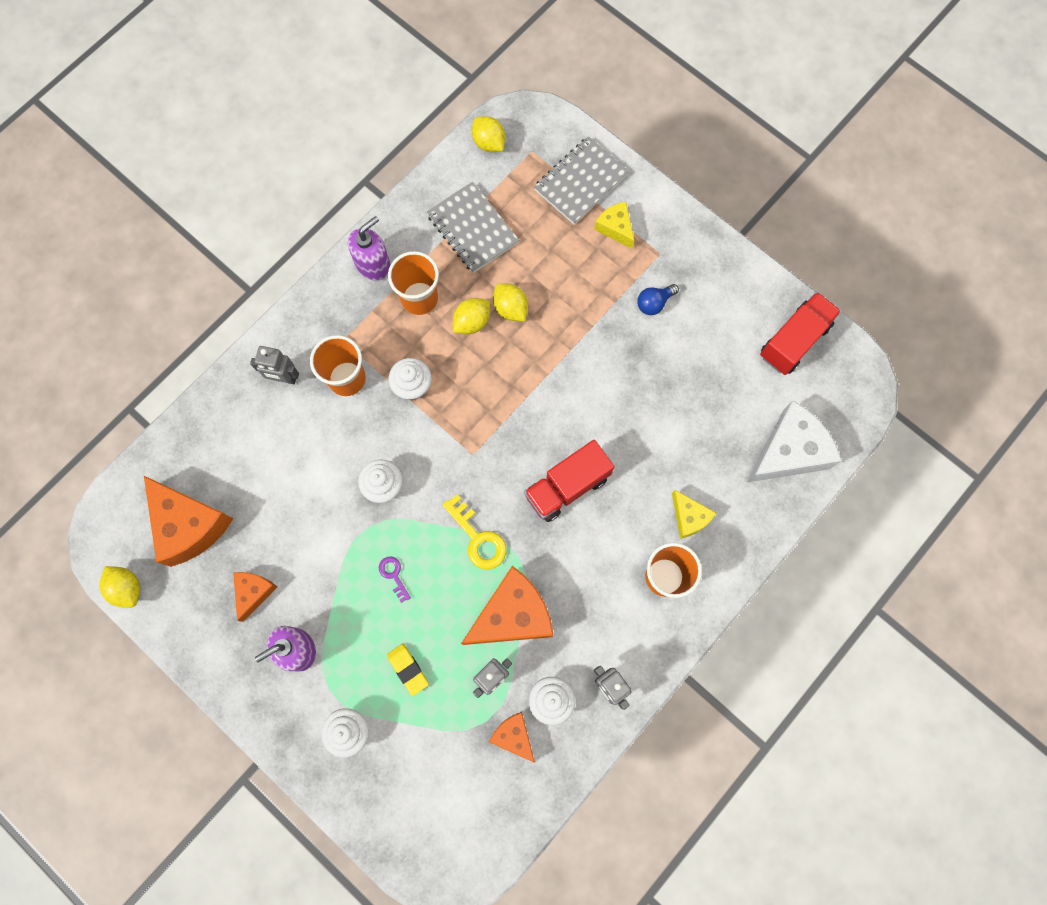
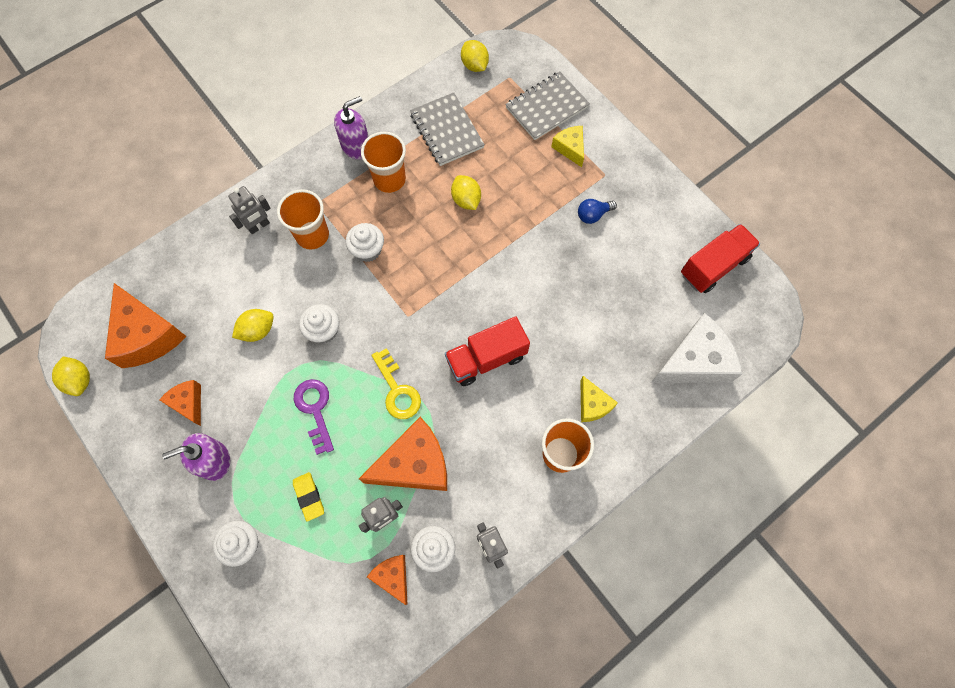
camera: 10 degrees right, 5 degrees down
(254, 592) = (188, 403): orange cheese -> orange cheese turned 60 degrees counterclockwise
(284, 378) = (259, 226): grey robot -> grey robot turned 60 degrees counterclockwise
(393, 575) = (315, 410): purple key -> purple key, size x1.75
(472, 322) = (430, 206): yellow lemon -> yellow lemon (258, 330)

